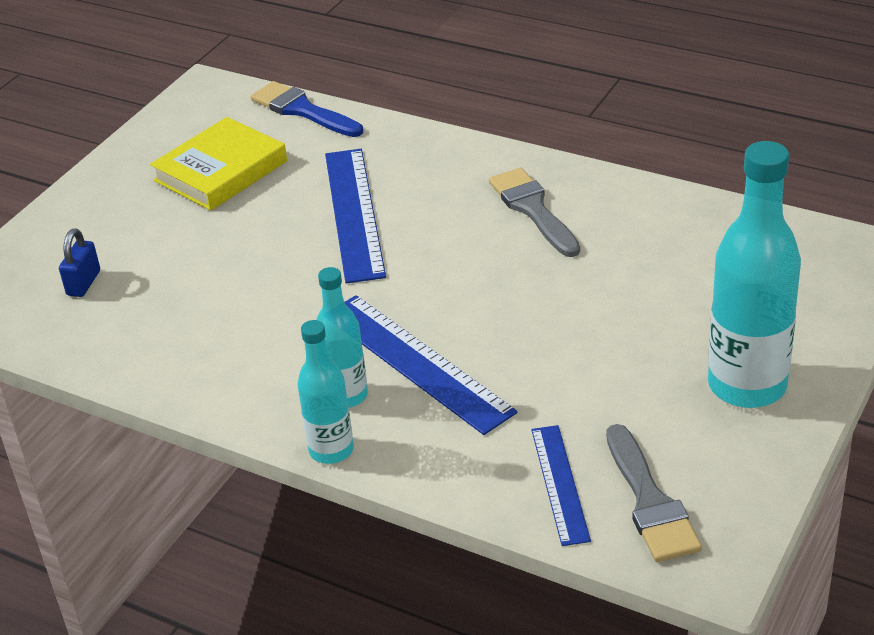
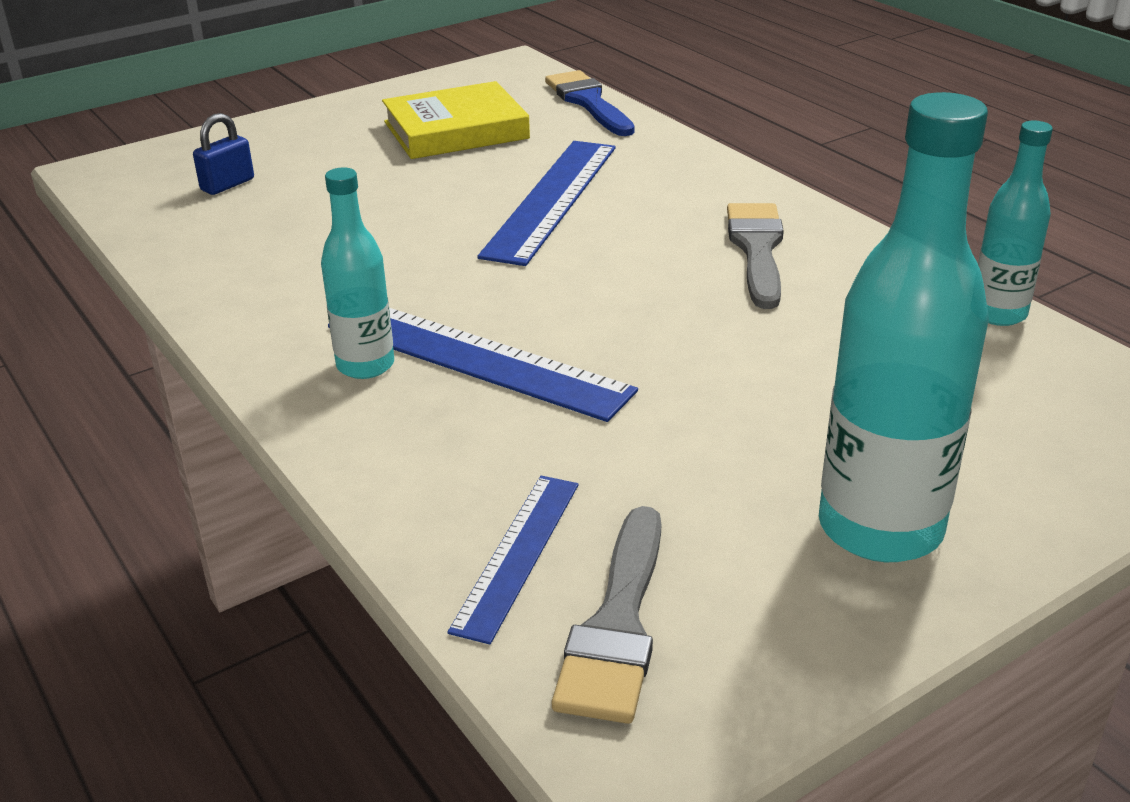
camera: 25 degrees right, 5 degrees down
(331, 450) = (291, 415): turquoise bottle -> turquoise bottle (998, 314)
(416, 362) = (476, 358): blue ruler -> blue ruler turned 45 degrees counterclockwise

